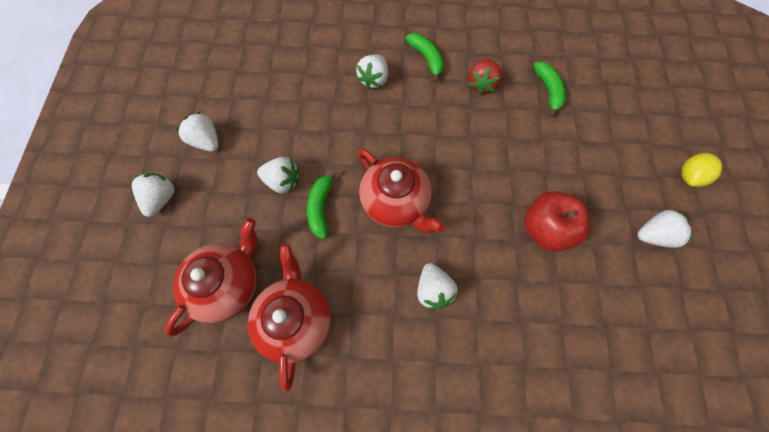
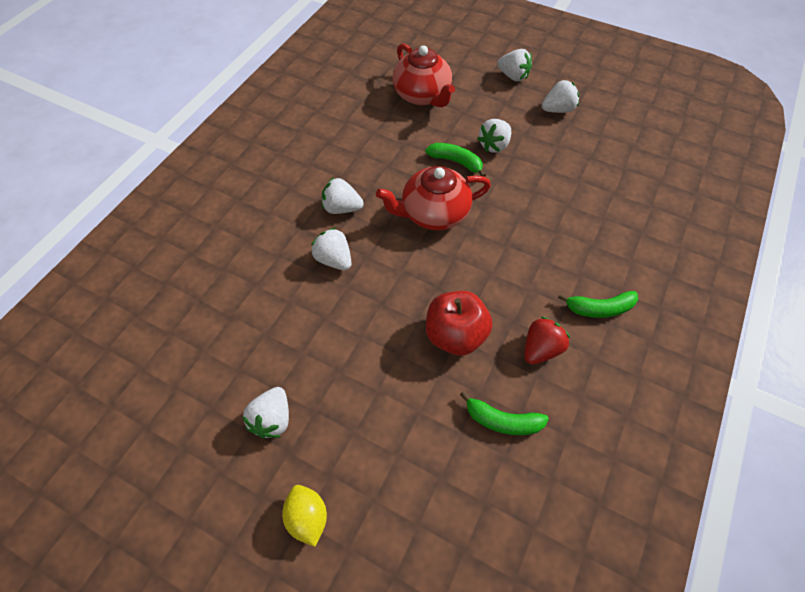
camera: 115 degrees right, 10 degrees down
(295, 319) = (374, 122): red teapot -> none
(374, 79) = (585, 247): white strawberry -> white strawberry (334, 259)
(482, 84) = (540, 349): red strawberry -> red strawberry turned 90 degrees clockwise
(546, 229) = (340, 318): red apple -> red apple (455, 335)

